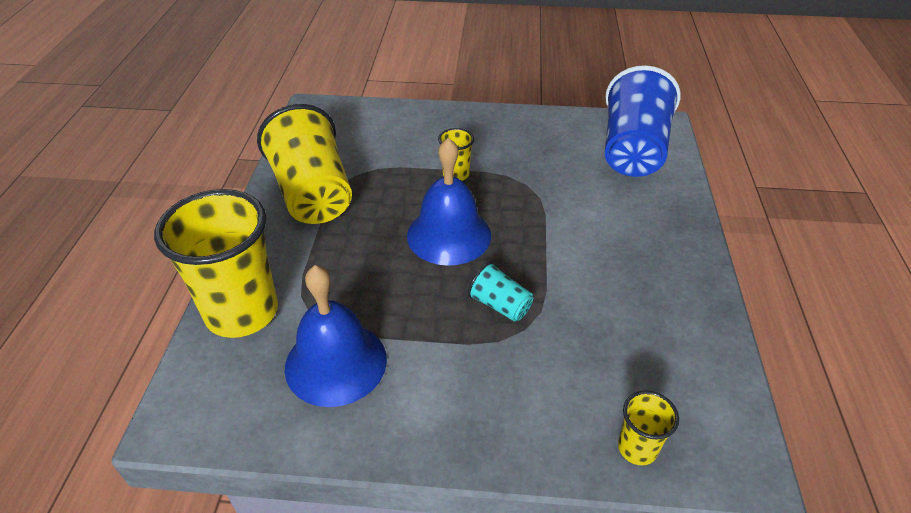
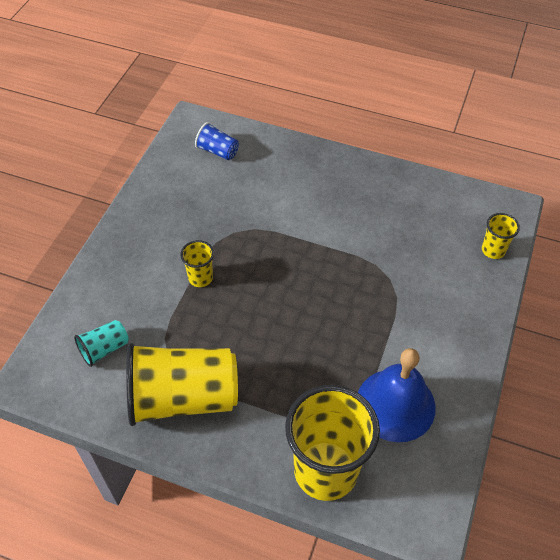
camera: 75 degrees left, 10 degrees up
(449, 235) = (278, 301): blue bell -> none
(500, 305) = (364, 287): turquoise cup -> turquoise cup (104, 349)
(632, 150) = (218, 151): blue cup -> blue cup, size x0.46

